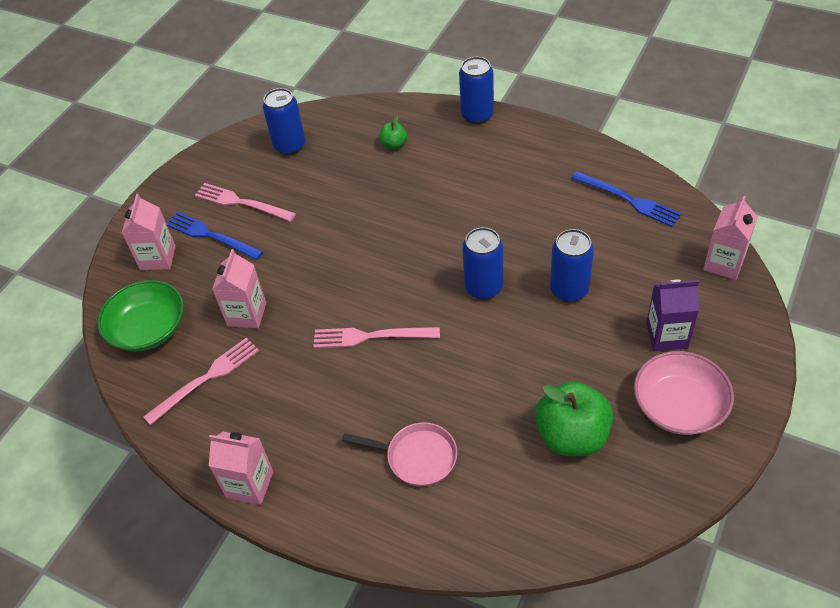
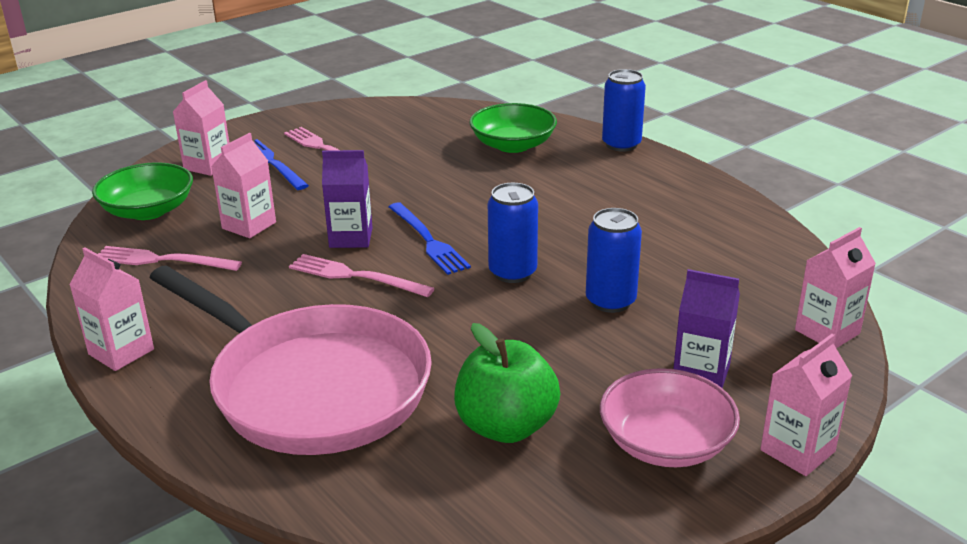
camera: 20 degrees right, 20 degrees down
(206, 379) = (162, 260): pink fork -> pink fork turned 150 degrees counterclockwise
(290, 146) = (407, 122): blue can -> none
(338, 297) = (351, 238): none -> purple carton
(394, 144) = (513, 145): green apple -> green bowl
(417, 457) = (312, 387): pink pan -> pink pan, size x2.37
(628, 199) = (744, 247): blue fork -> blue fork (428, 240)
(759, 379) = (797, 451): none -> pink carton

